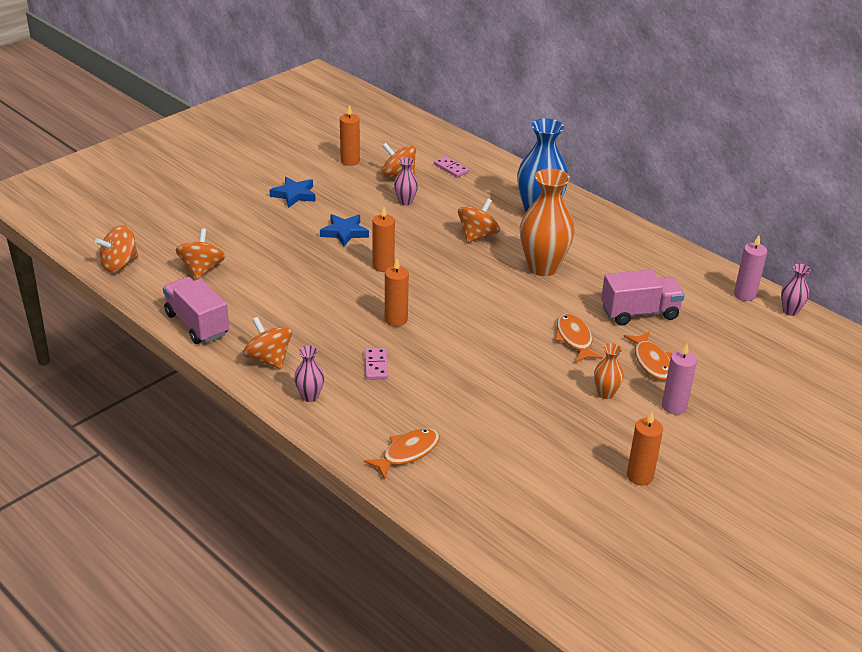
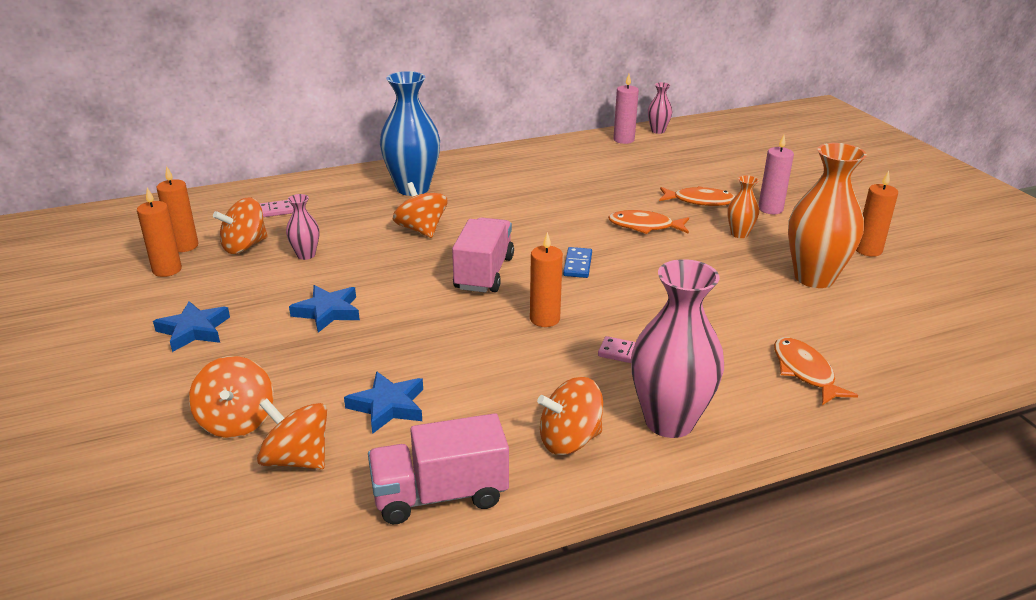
camera: 65 degrees left, 5 degrees down
(119, 264) = (191, 558): orange spinning top -> orange spinning top (236, 421)
(263, 284) = (388, 406): none -> blue star
(310, 396) = (669, 421): pink vase -> pink vase, size x2.08
(383, 266) = (427, 301): orange candle -> orange candle (184, 246)
(482, 318) = (578, 265): none -> blue domino
(543, 267) = (511, 211): orange vase -> orange vase (814, 278)
(639, 313) = (621, 187): pink truck -> pink truck (484, 273)

